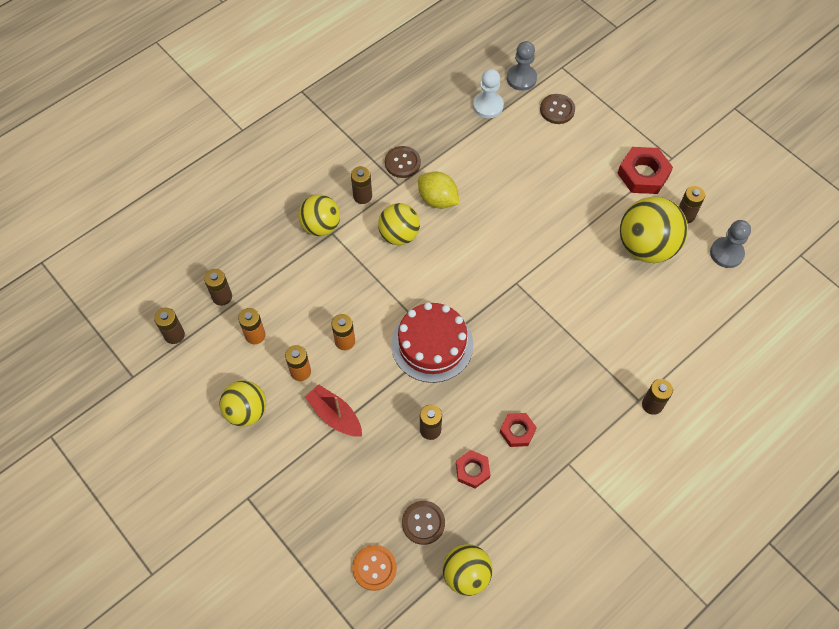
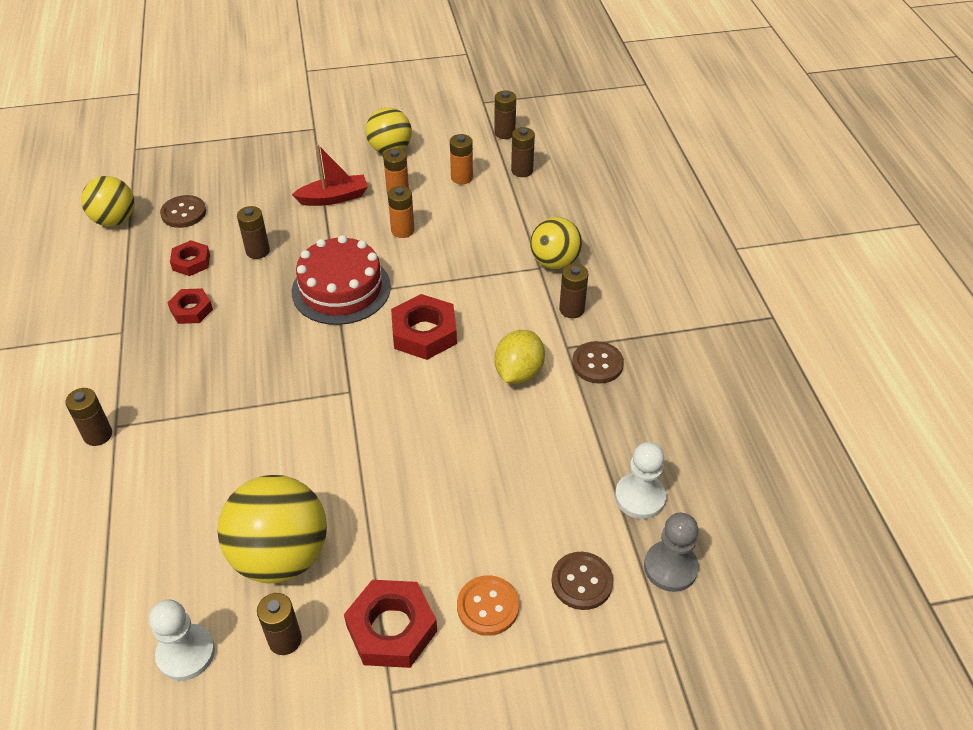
camera: 120 degrees right, 15 degrees down
(374, 568) = (182, 173): orange button -> orange button (488, 606)
(399, 235) = (495, 318): yellow ball -> none
(438, 200) = (518, 373): yellow lemon -> yellow lemon turned 45 degrees counterclockwise
(439, 269) = (424, 333): none -> red nut
(726, 253) = (186, 653): grey pawn -> white pawn

